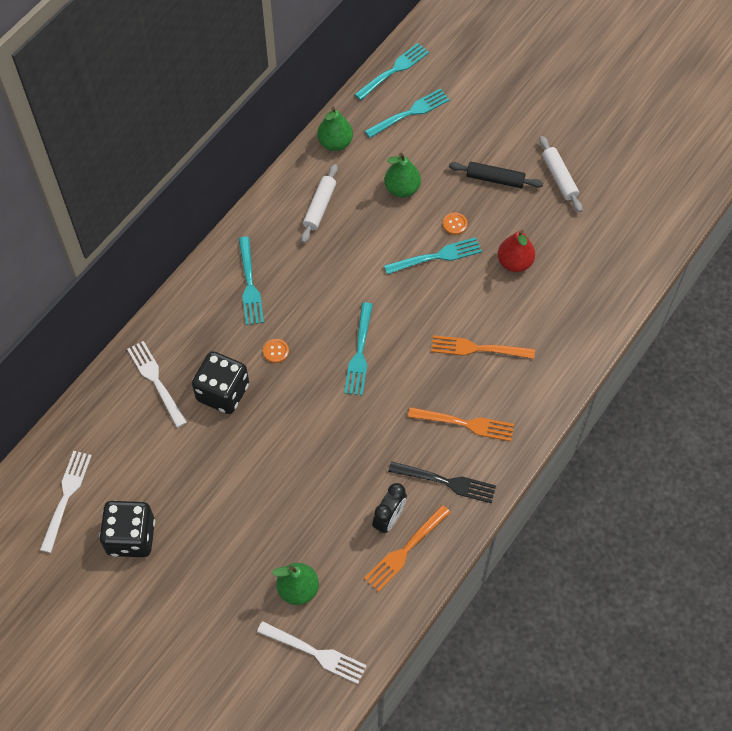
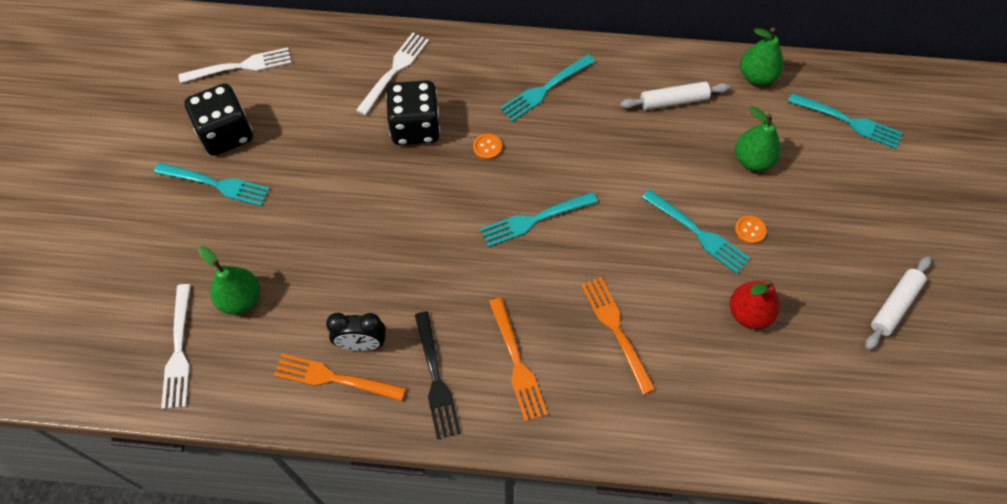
camera: 60 degrees right, 0 degrees up
(394, 70) = (885, 82): turquoise fork -> turquoise fork (216, 184)
(495, 179) = (837, 241): black rolling pin -> none

